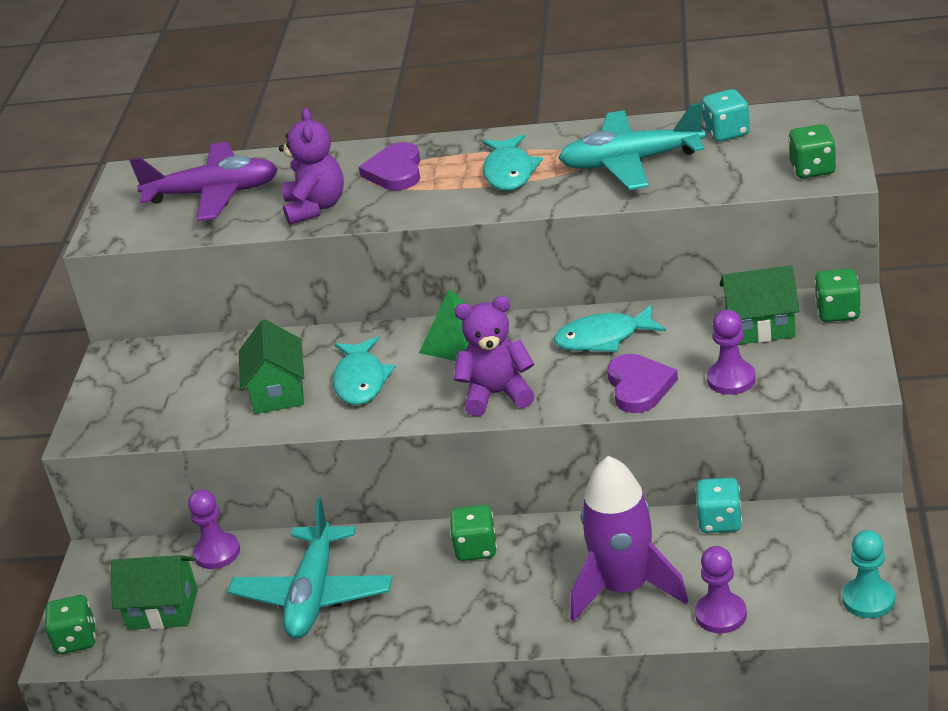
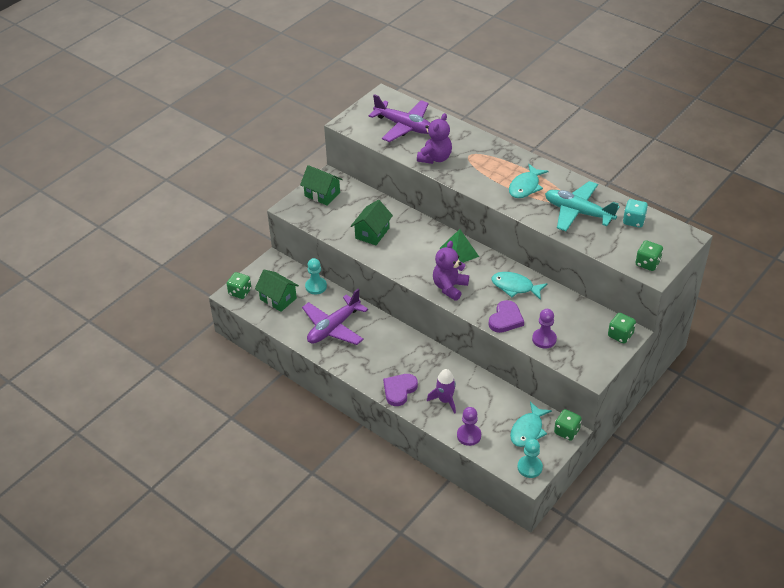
camera: 30 degrees right, 10 degrees up
(217, 553) = (316, 286): purple pawn -> turquoise pawn
(313, 595) = (333, 328): turquoise plane -> purple plane
(361, 380) = (406, 247): turquoise fish -> turquoise fish (528, 430)
(395, 171) = (482, 158): purple heart -> purple heart (399, 390)
(476, 548) = (407, 346): green dice -> green dice (566, 431)
(497, 394) = (449, 287): purple teddy bear -> purple teddy bear turned 90 degrees counterclockwise
(625, 588) = (445, 400): purple rocket -> purple rocket, size x0.59
(720, 521) = (508, 396): turquoise dice -> none
(760, 327) = (581, 322): green house -> green house (322, 194)

